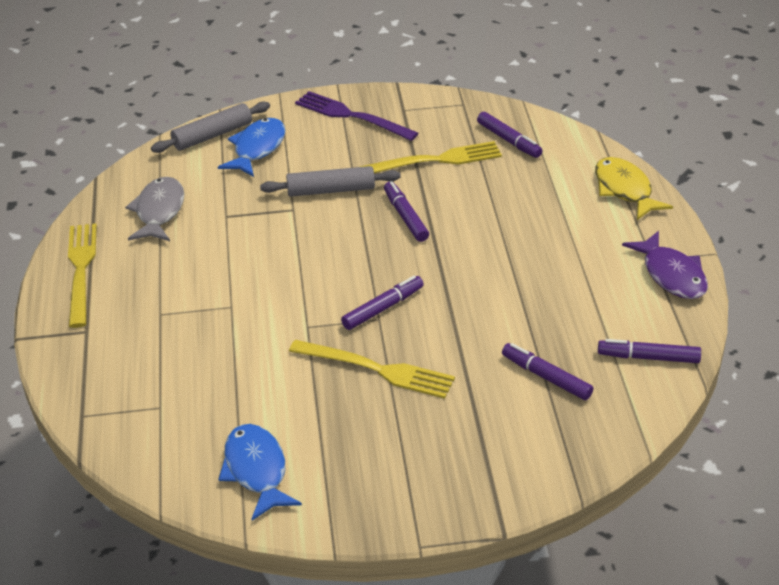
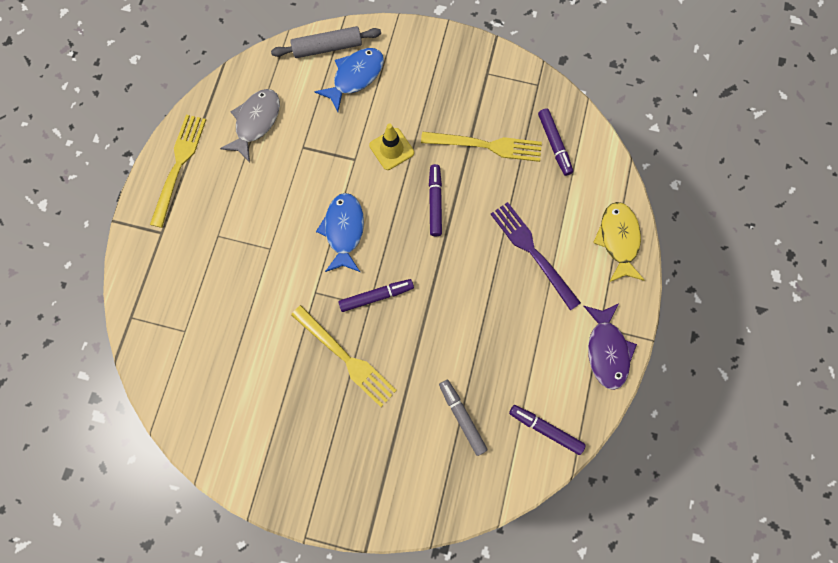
camera: 20 degrees right, 35 degrees up
(256, 471) = (226, 421): blue fish -> blue fish (344, 230)
(331, 190) = (391, 149): grey rolling pin -> yellow traffic cone
(350, 116) = (442, 65): purple fork -> purple fork (531, 251)
(546, 377) = (462, 417): purple marker -> grey marker

